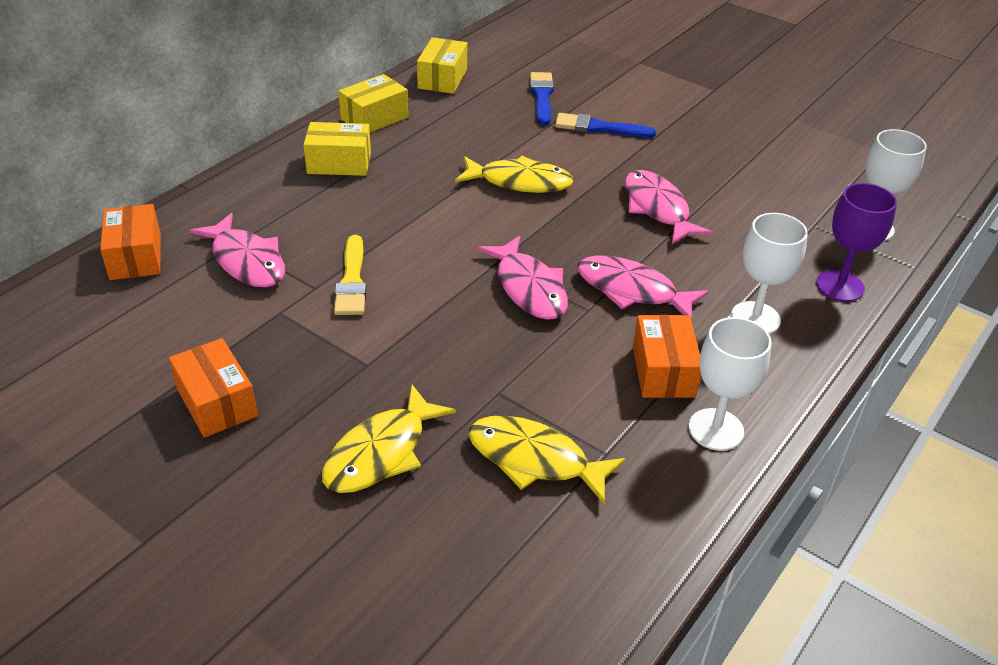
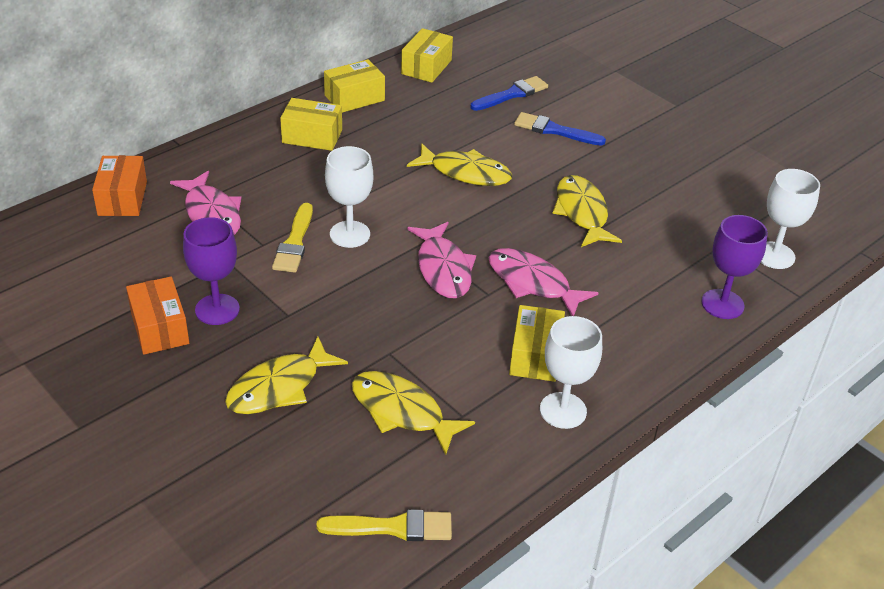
camera: 10 degrees right, 0 degrees up
(281, 370) = (217, 309): none -> purple goblet
(542, 96) = (512, 94): blue brush -> blue brush turned 45 degrees clockwise
(569, 606) = (393, 527): none -> yellow brush
(657, 208) = (582, 212): pink fish -> yellow fish
(663, 371) = (535, 356): orange box -> yellow box
(755, 318) = (633, 322): white goblet -> white goblet (350, 234)

